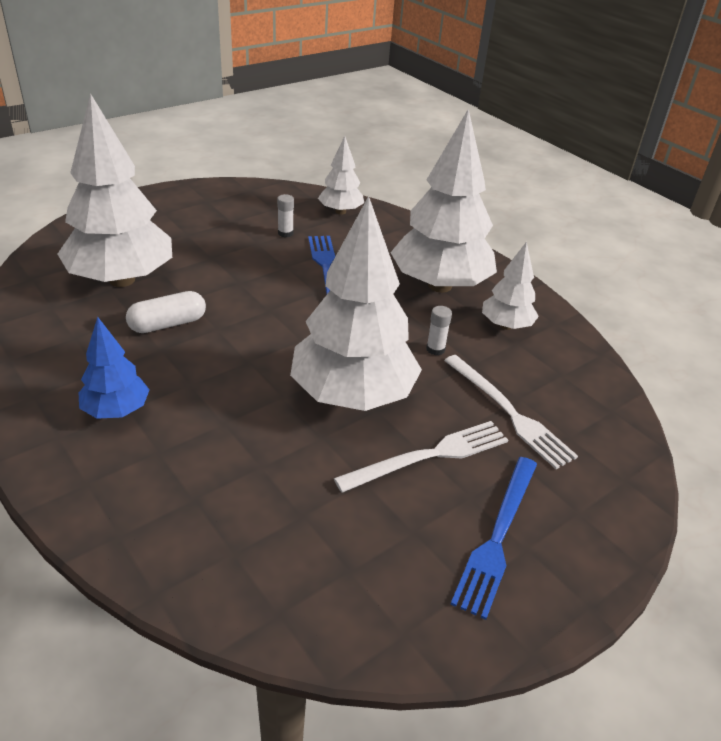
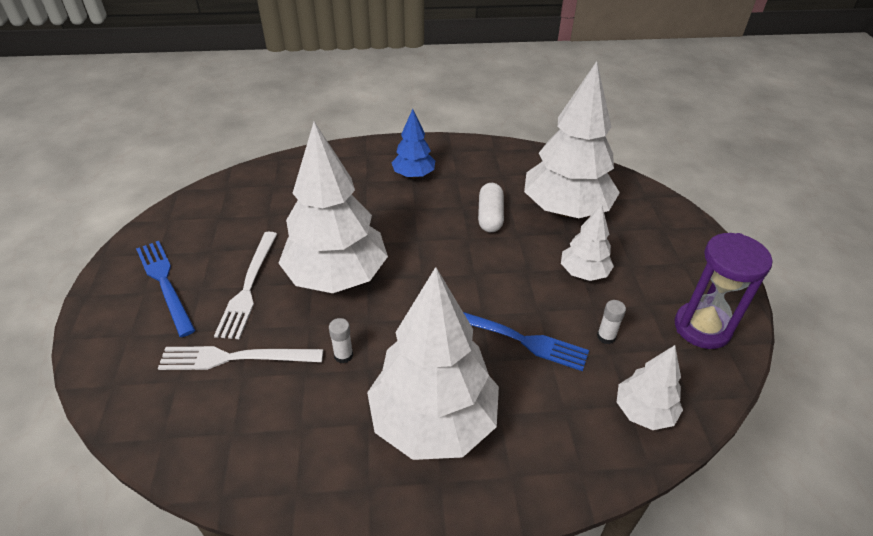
camera: 125 degrees right, 5 degrees up
(238, 199) = (702, 327): none -> purple hourglass
(506, 326) = (329, 438): white tree -> white tree (583, 273)

